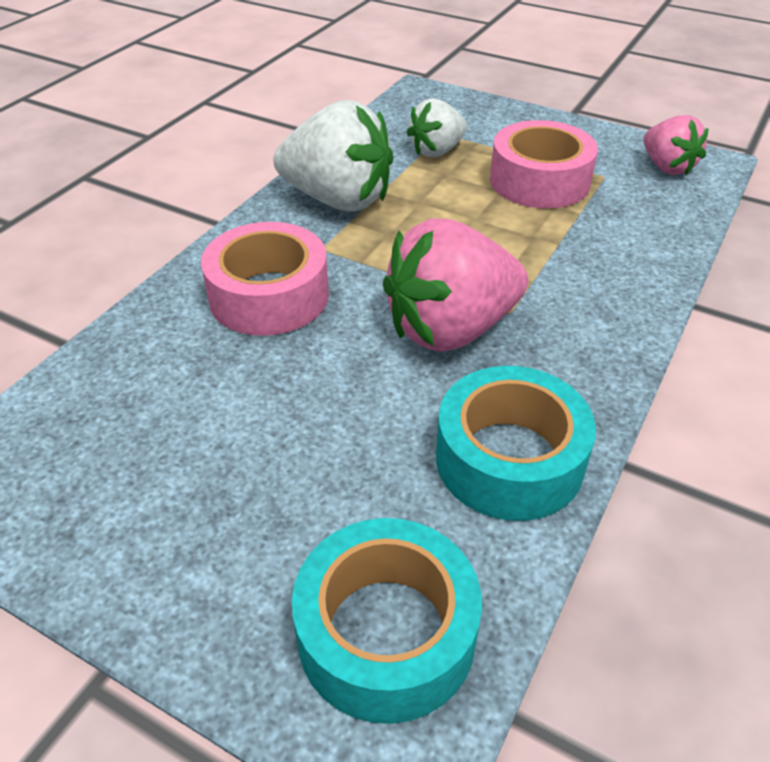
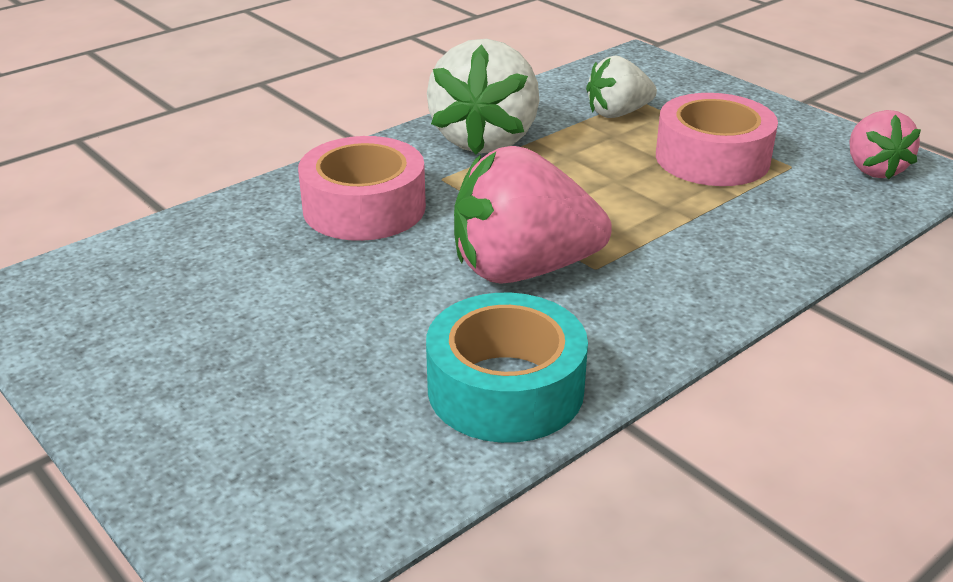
camera: 20 degrees right, 10 degrees down
(338, 200) = (485, 140): white strawberry -> white strawberry turned 60 degrees clockwise
(386, 633) = (296, 490): turquoise tape -> none

